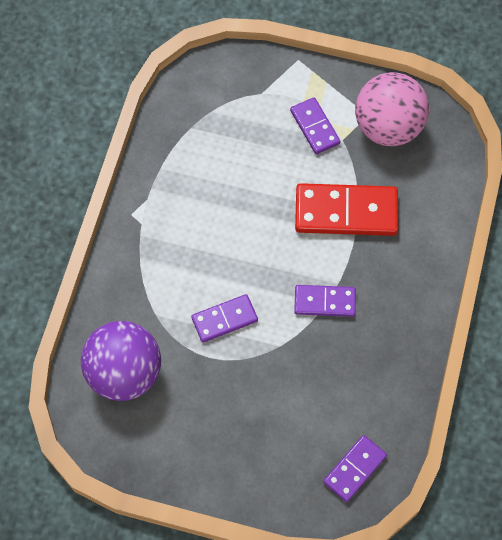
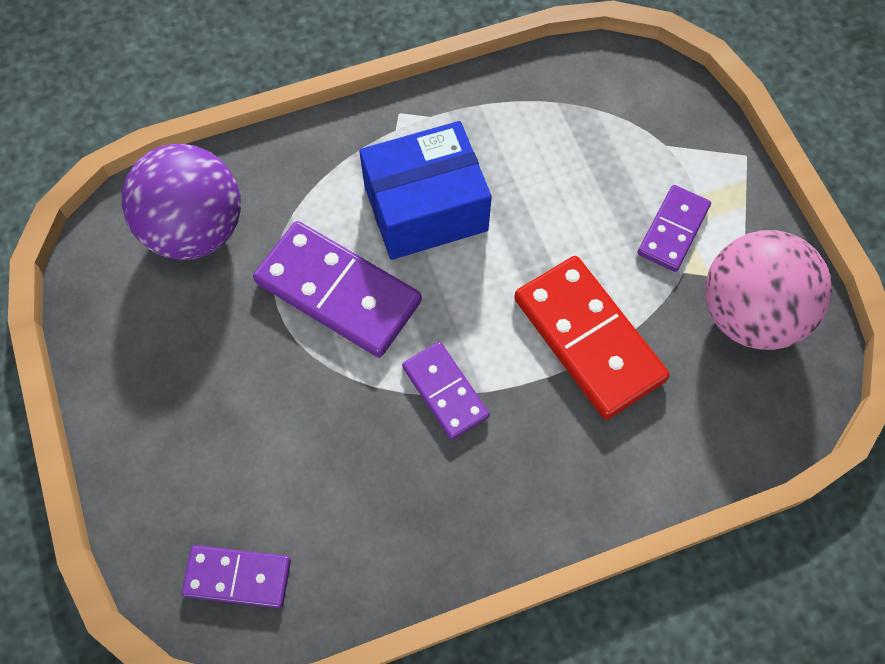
camera: 55 degrees right, 0 degrees up
(206, 240) = (425, 208): none -> blue box
(224, 319) = (338, 292): purple domino -> purple domino, size x1.73

